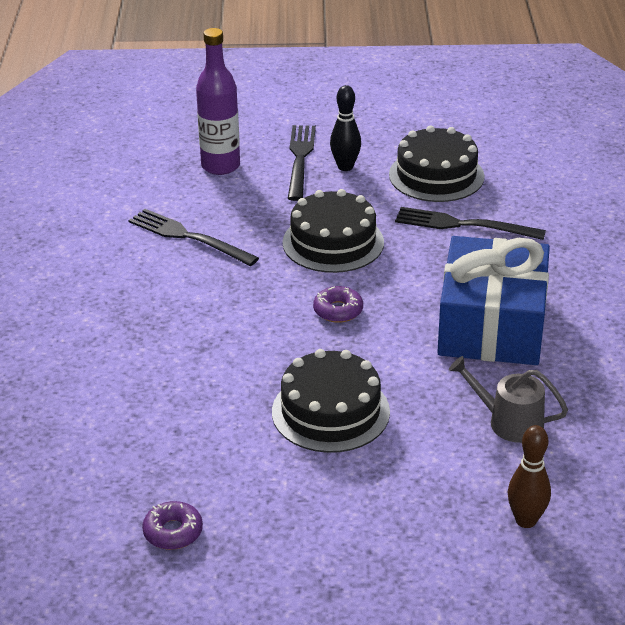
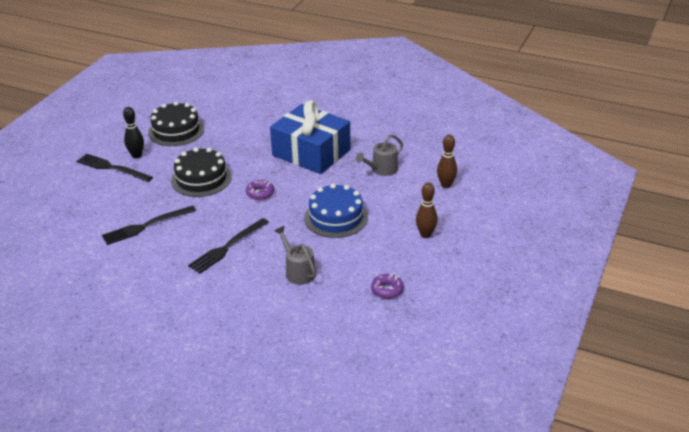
camera: 65 degrees left, 0 degrees up
(167, 416) = (298, 271): none -> grey watering can
(220, 166) = (87, 197): purple bottle -> none
(330, 412) = (336, 217): black cake -> blue cake
(353, 536) = (425, 235): none -> brown bowling pin
(463, 225) = (226, 136): black fork -> black fork (227, 247)

